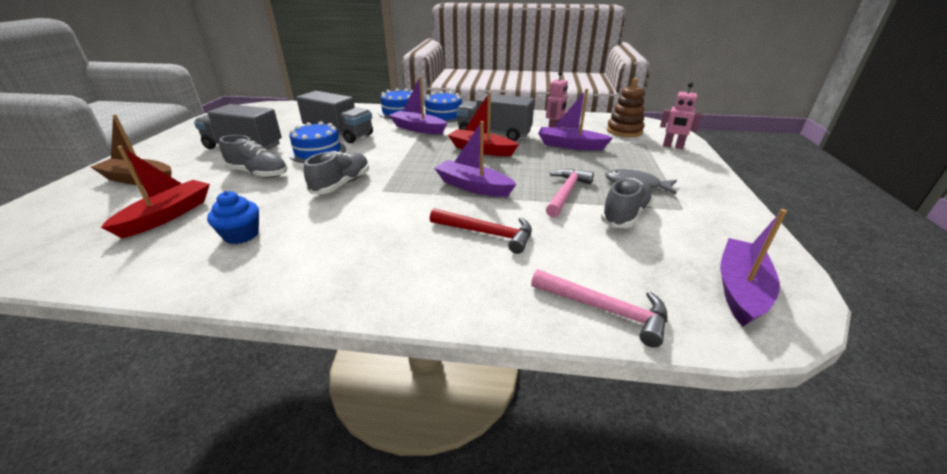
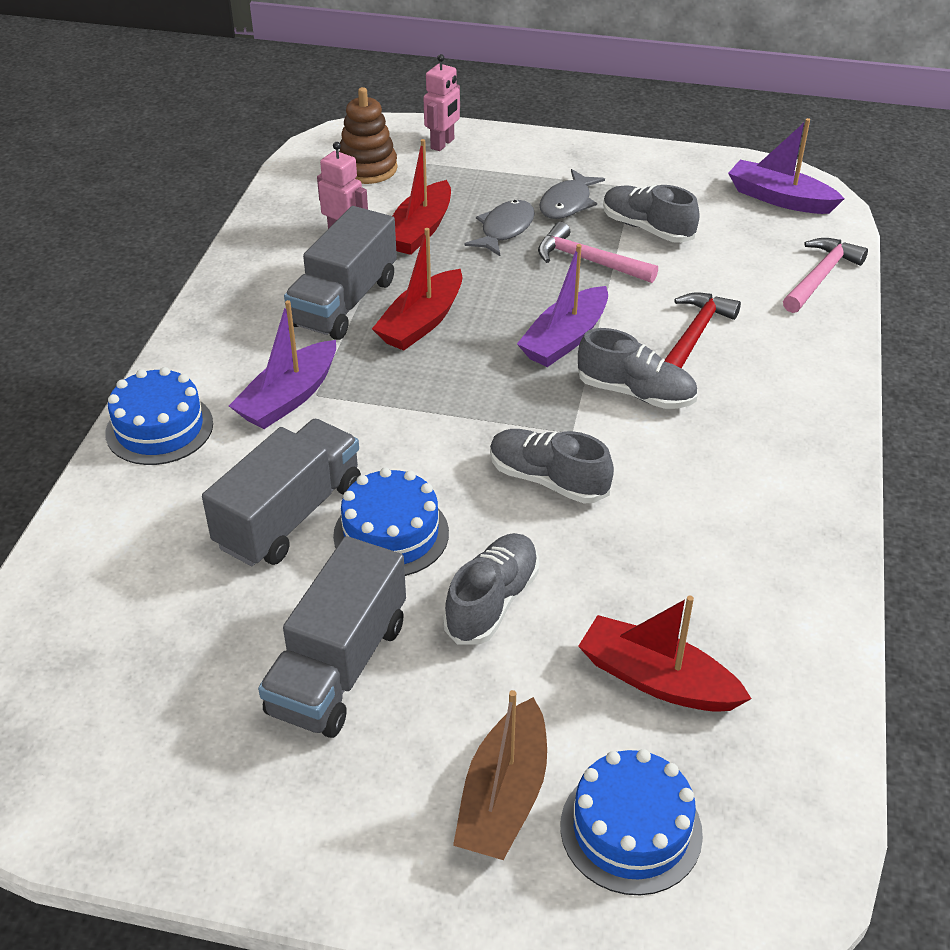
camera: 85 degrees left, 10 degrees up
(241, 235) = (712, 565): blue cupcake -> none
(417, 210) = (636, 393): none -> grey shoe
(443, 115) = (209, 361): blue cake -> blue cake (631, 829)
(570, 145) = (420, 230): purple boat -> red boat
(587, 166) = (505, 229): none -> grey fish

